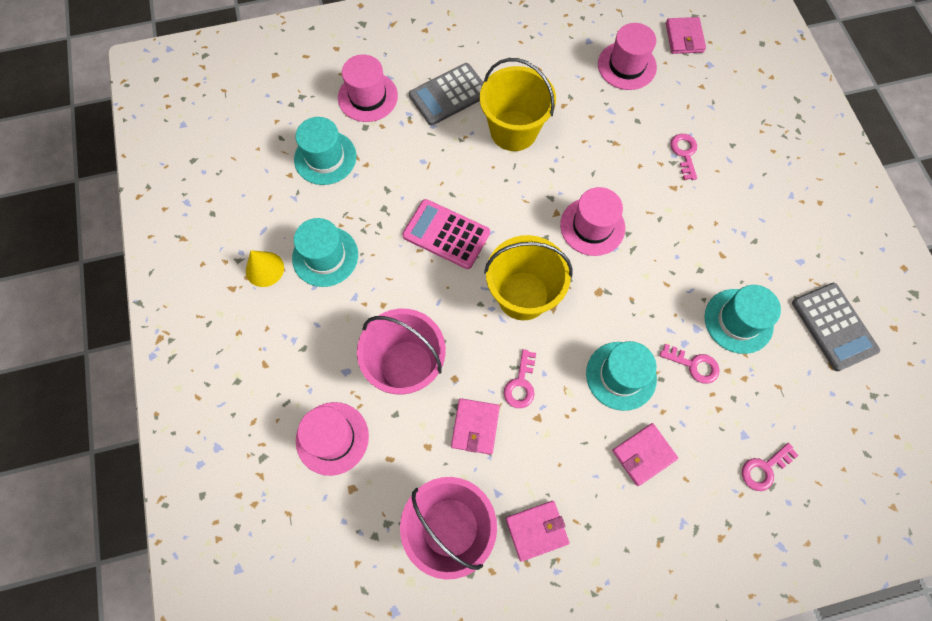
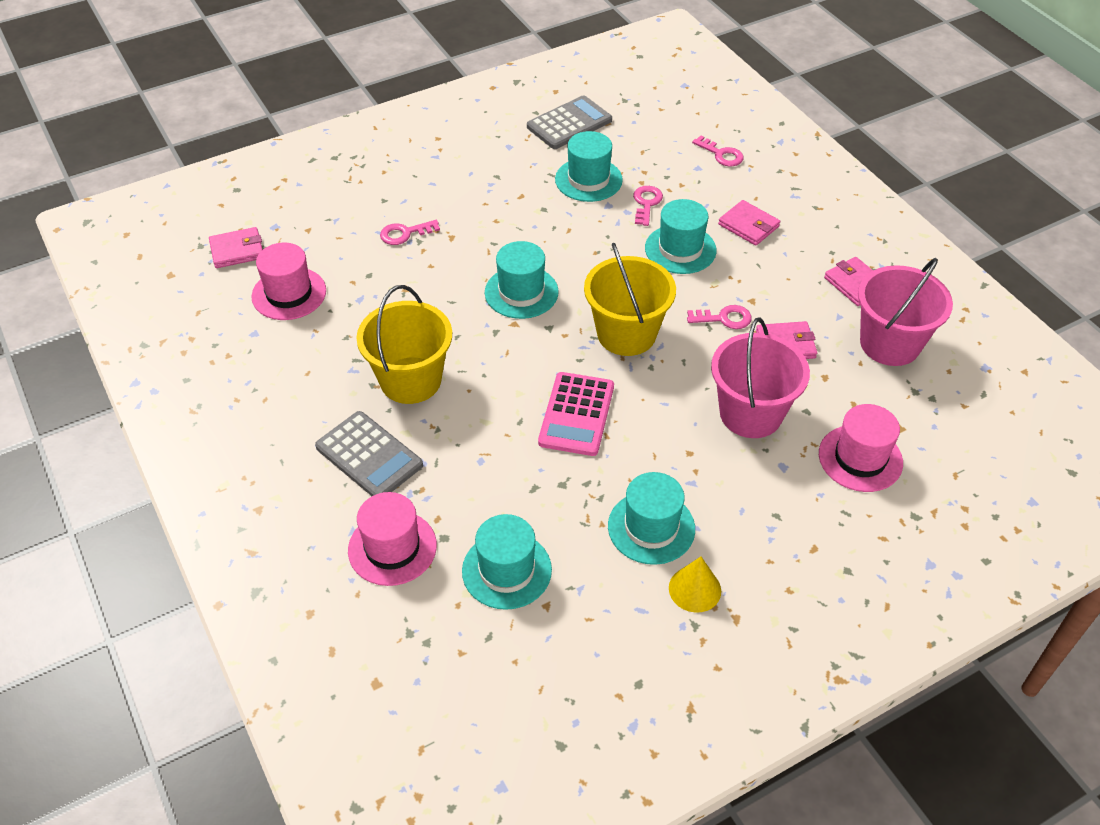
camera: 105 degrees left, 20 degrees down
(592, 226) = (521, 292): pink hat -> turquoise hat

